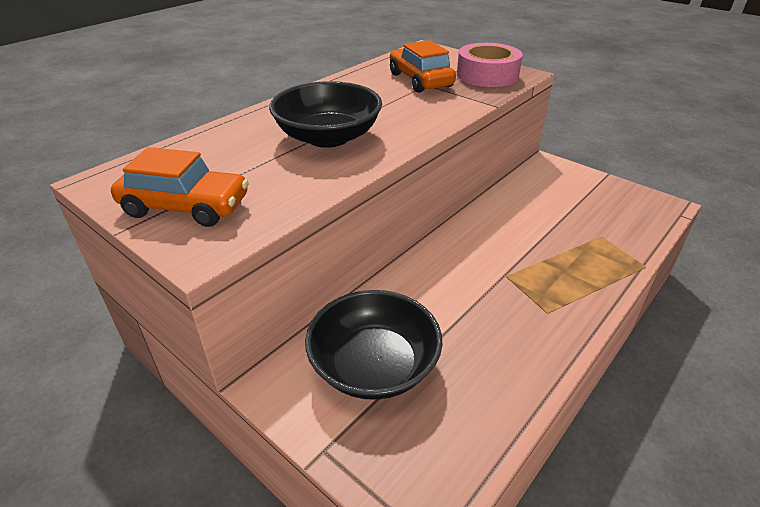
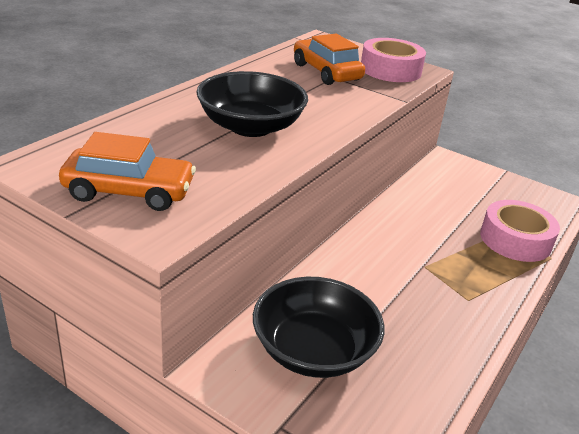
camera: 10 degrees left, 5 degrees down
(608, 247) = (515, 240): none -> pink tape

